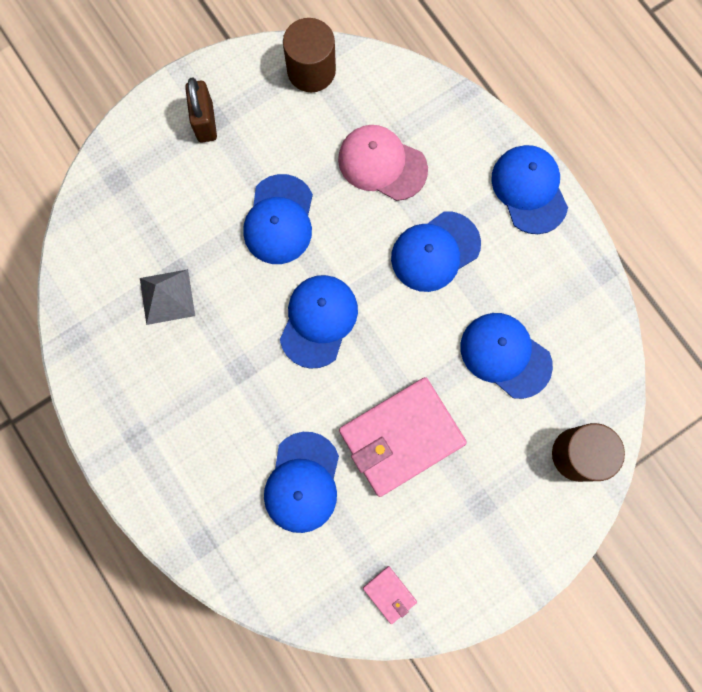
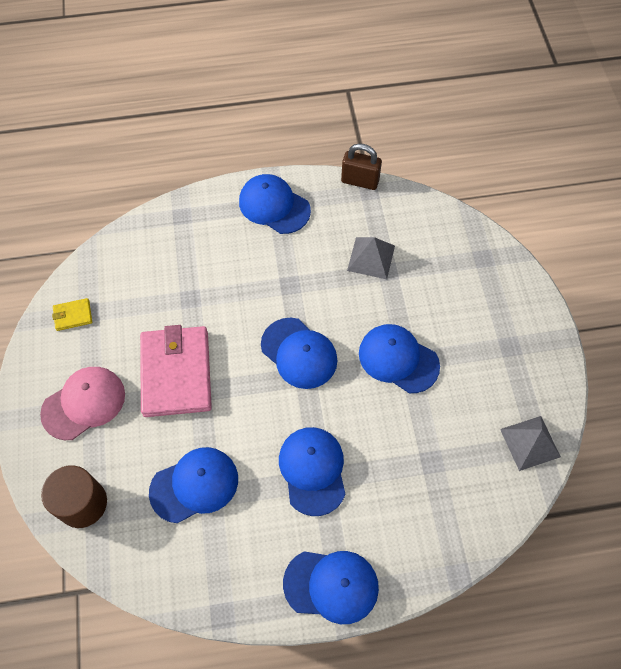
camera: 115 degrees right, 15 degrees down
(205, 122) = (510, 338): brown padlock -> brown padlock (360, 181)
(302, 482) = (184, 292): blue cap -> blue cap (274, 206)
(311, 70) = (530, 442): brown cylinder -> grey pyramid
(382, 164) = (414, 463): pink cap -> pink cap (84, 403)
(389, 594) = (73, 315): pink wallet -> yellow wallet

